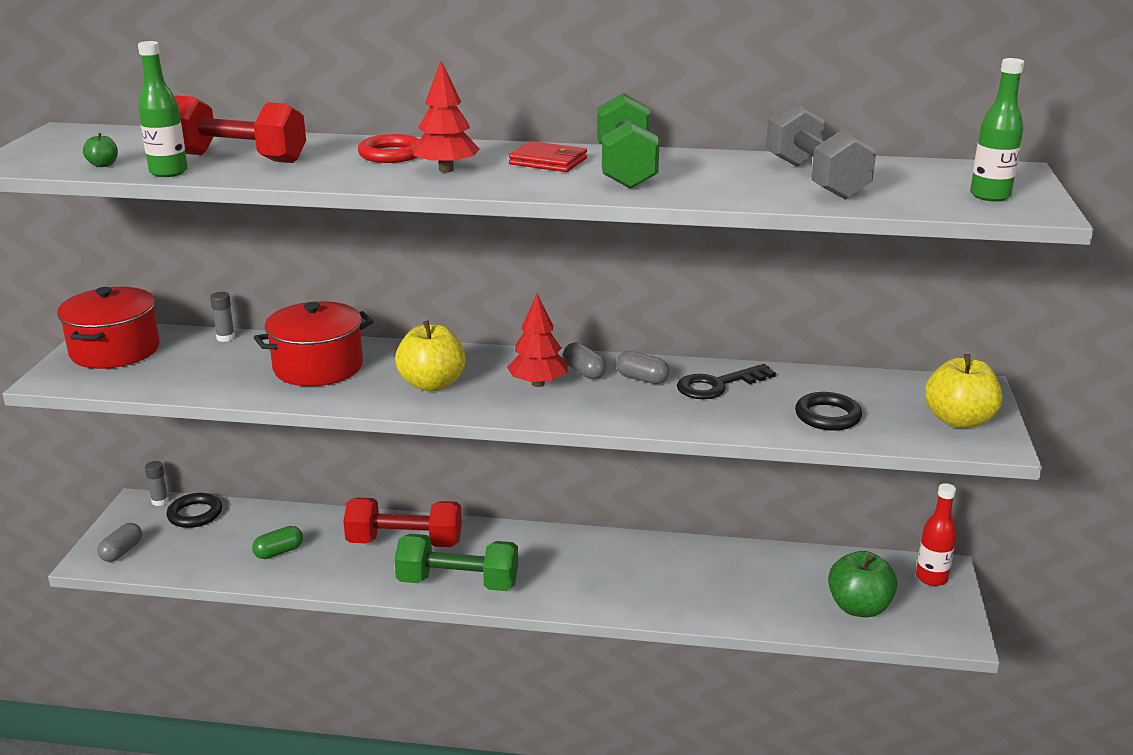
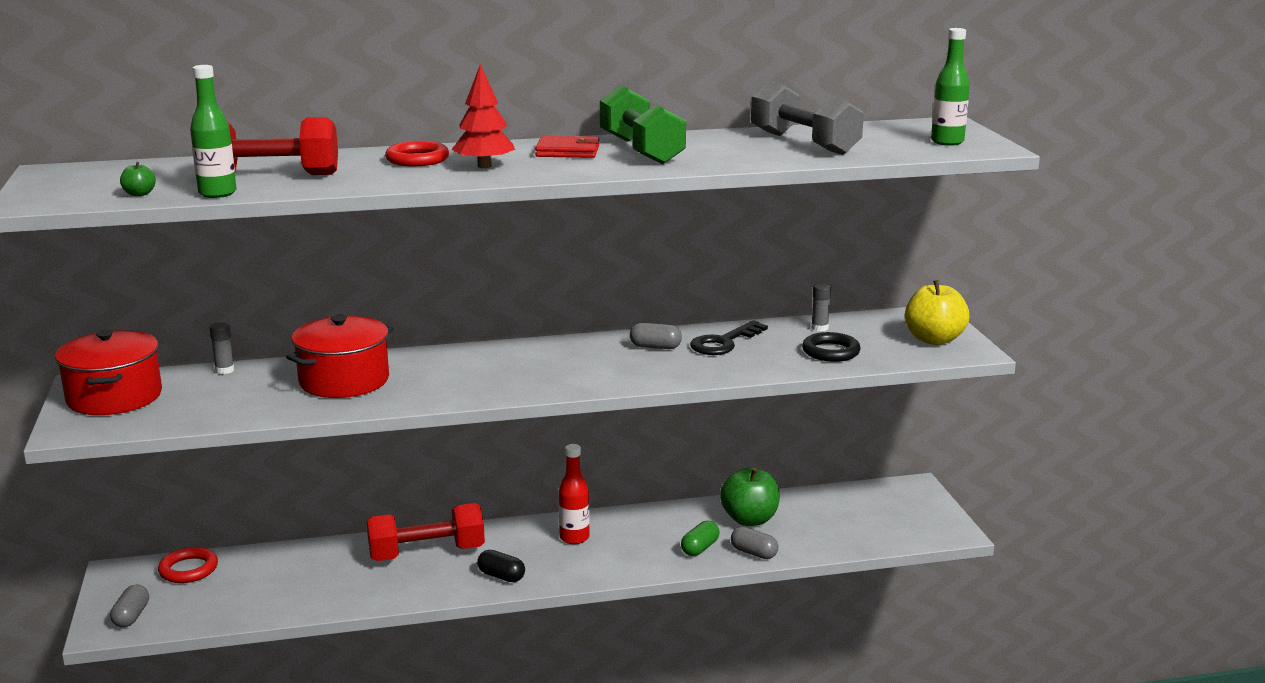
camera: 20 degrees left, 5 degrees down
(160, 501) = (140, 565): grey glue stick -> grey glue stick (819, 328)
(195, 514) = (188, 569): black ring -> red ring
(279, 552) = (303, 585): green capsule -> green capsule (700, 548)
(432, 384) = (468, 378): yellow apple -> none
(458, 583) = (501, 576): green dumbbell -> black capsule
(538, 383) = (566, 364): red tree -> none
(584, 372) = (600, 349): grey capsule -> grey capsule (753, 553)
(859, 607) = (864, 527): green apple -> green apple (749, 519)
(931, 578) = (909, 494): red bottle -> red bottle (574, 538)

